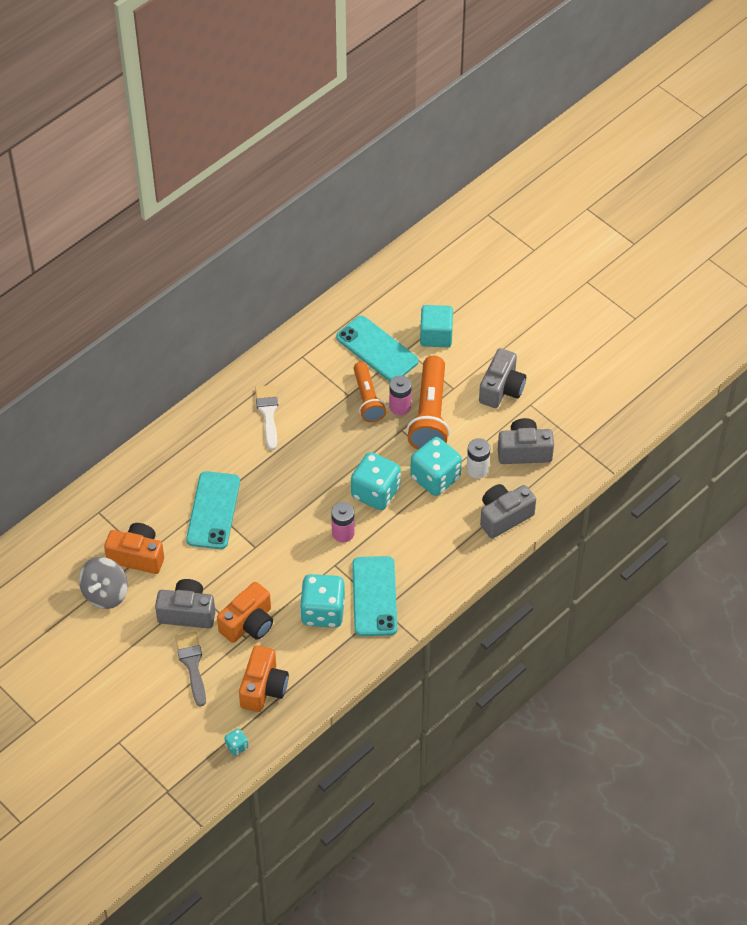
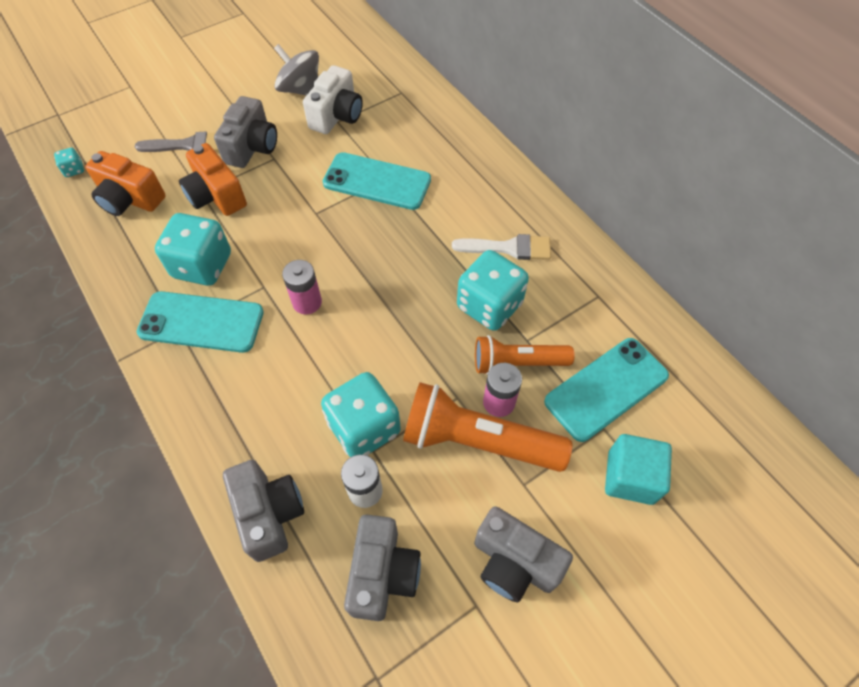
camera: 100 degrees right, 5 degrees up
(137, 556) = (337, 116): orange camera -> white camera
(375, 492) = (359, 348): turquoise dice -> turquoise dice (489, 306)

